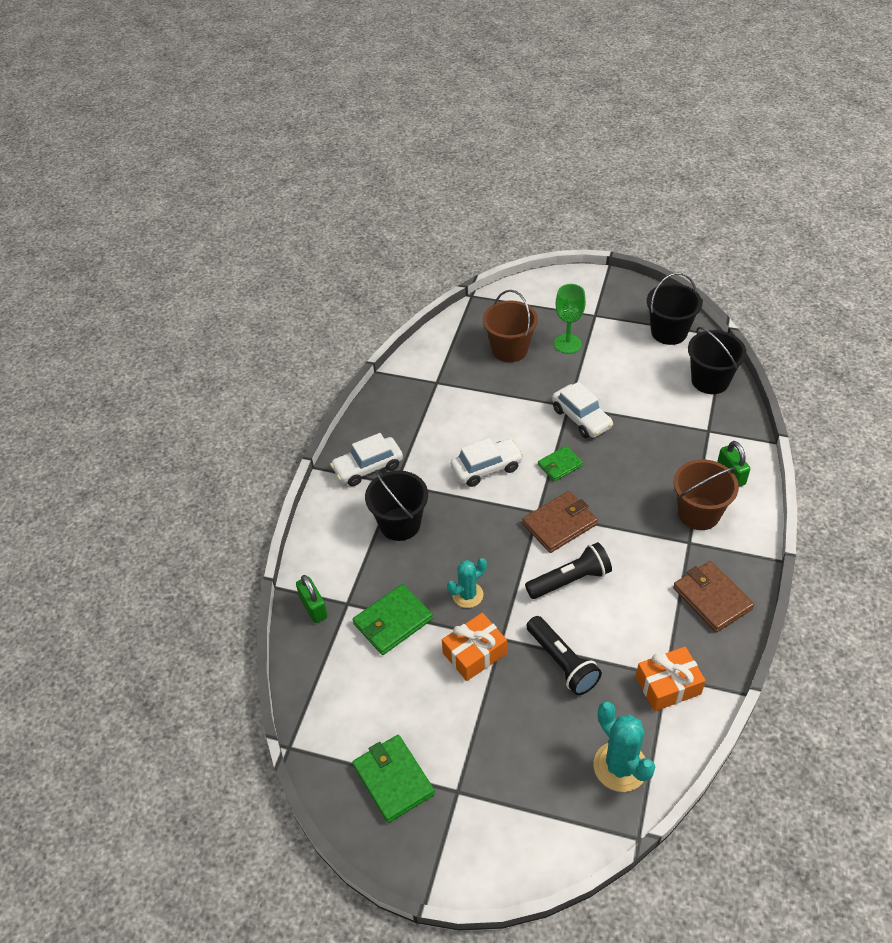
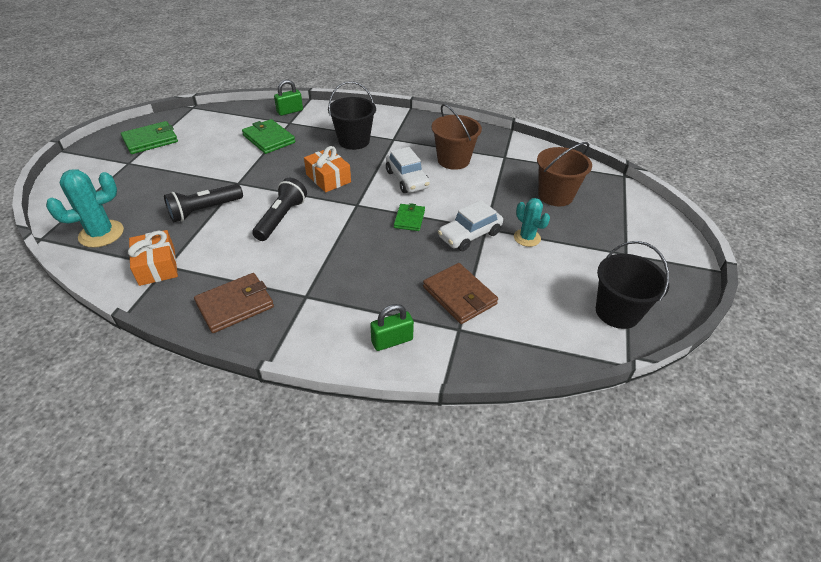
camera: 85 degrees right, 5 degrees down
(368, 467) = (409, 128): white car -> none
(467, 595) = (282, 169): turquoise cactus -> turquoise cactus (527, 238)
(474, 653) = (230, 171): orange gift -> orange gift (328, 178)
(559, 524) = (342, 215): brown wallet -> brown wallet (459, 295)
(560, 465) = (409, 219): green wallet -> green wallet turned 45 degrees clockwise
(567, 344) = (574, 232): green goblet -> none
(570, 580) = (281, 218): black flashlight -> black flashlight turned 135 degrees counterclockwise
(698, 513) = (341, 307): brown bucket -> brown bucket (453, 160)
(710, 380) = (541, 341): black bucket -> none

